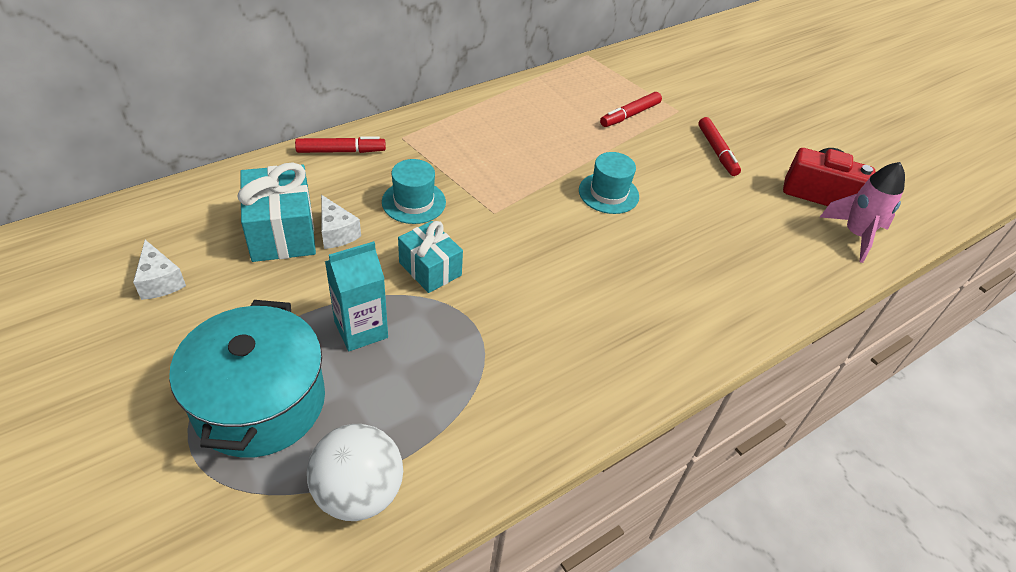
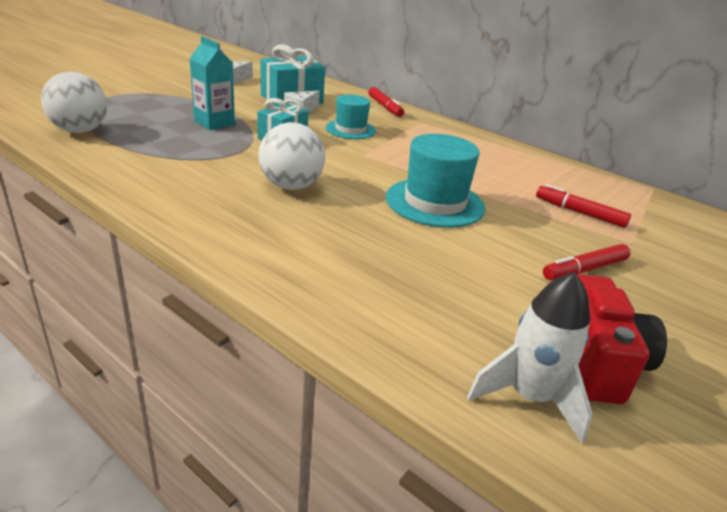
camera: 75 degrees right, 15 degrees down
(260, 402) = (149, 105): turquoise pot -> none
(567, 287) = (291, 186): none -> white ball
(608, 193) = (435, 202): turquoise hat -> turquoise hat, size x1.56
(855, 235) = (529, 397): pink rocket -> white rocket

